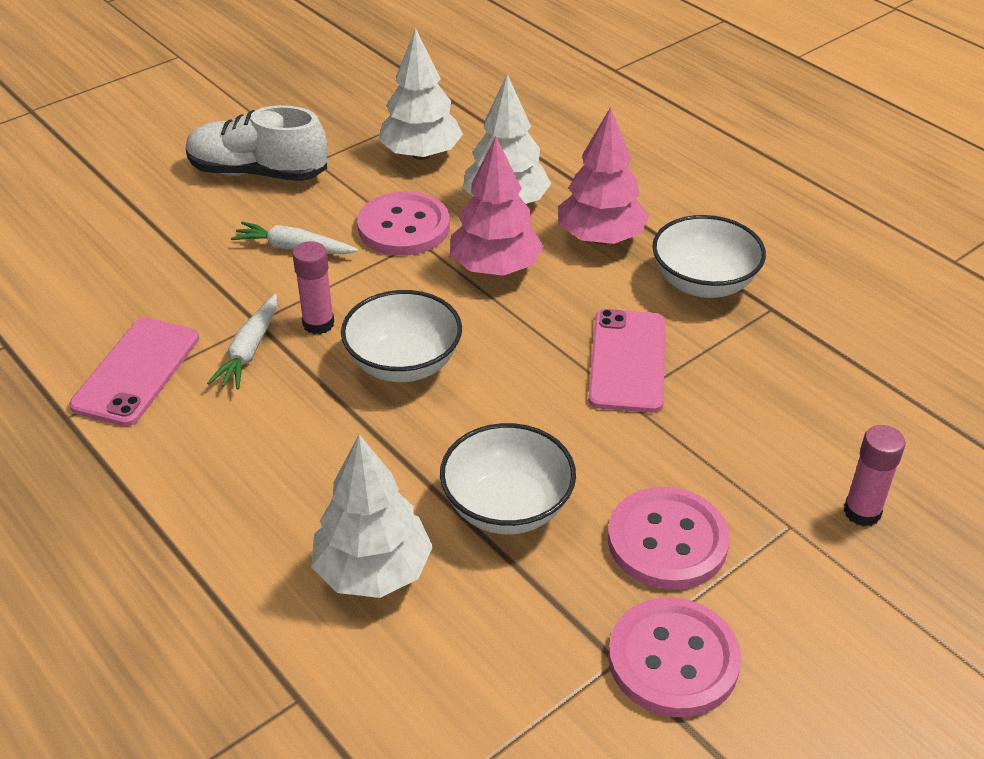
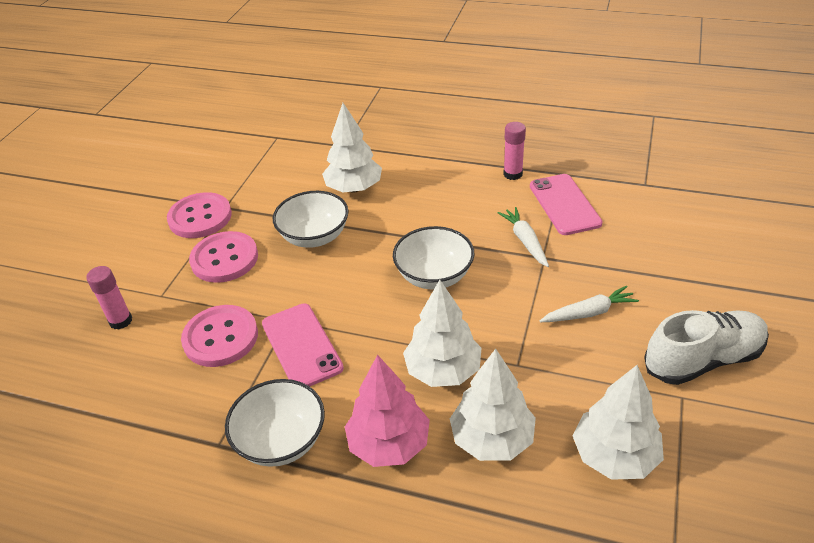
camera: 150 degrees right, 0 degrees up
(318, 324) = (508, 273): pink glue stick -> pink glue stick (513, 174)
(404, 227) = (541, 370): pink button -> pink button (220, 337)
(495, 268) = (443, 371): pink tree -> white tree

